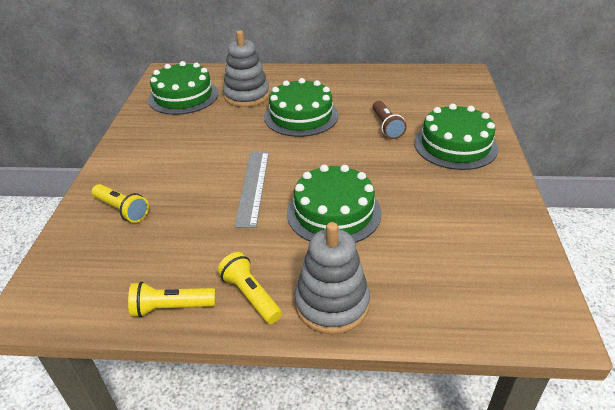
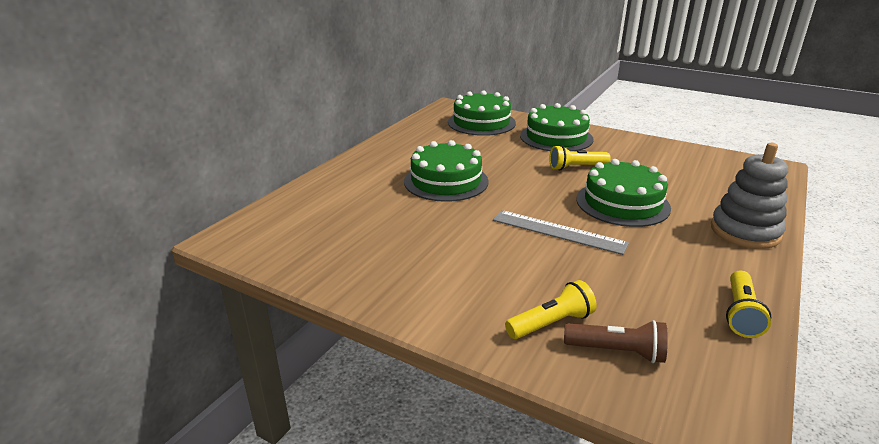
camera: 65 degrees left, 10 degrees down
(183, 96) = (315, 237): green cake -> green cake (481, 122)
(247, 96) = (367, 199): grey stacking toy -> none
(250, 296) = (729, 266): yellow flashlight -> yellow flashlight (576, 167)
(386, 126) = (504, 152): brown flashlight -> brown flashlight (617, 351)

